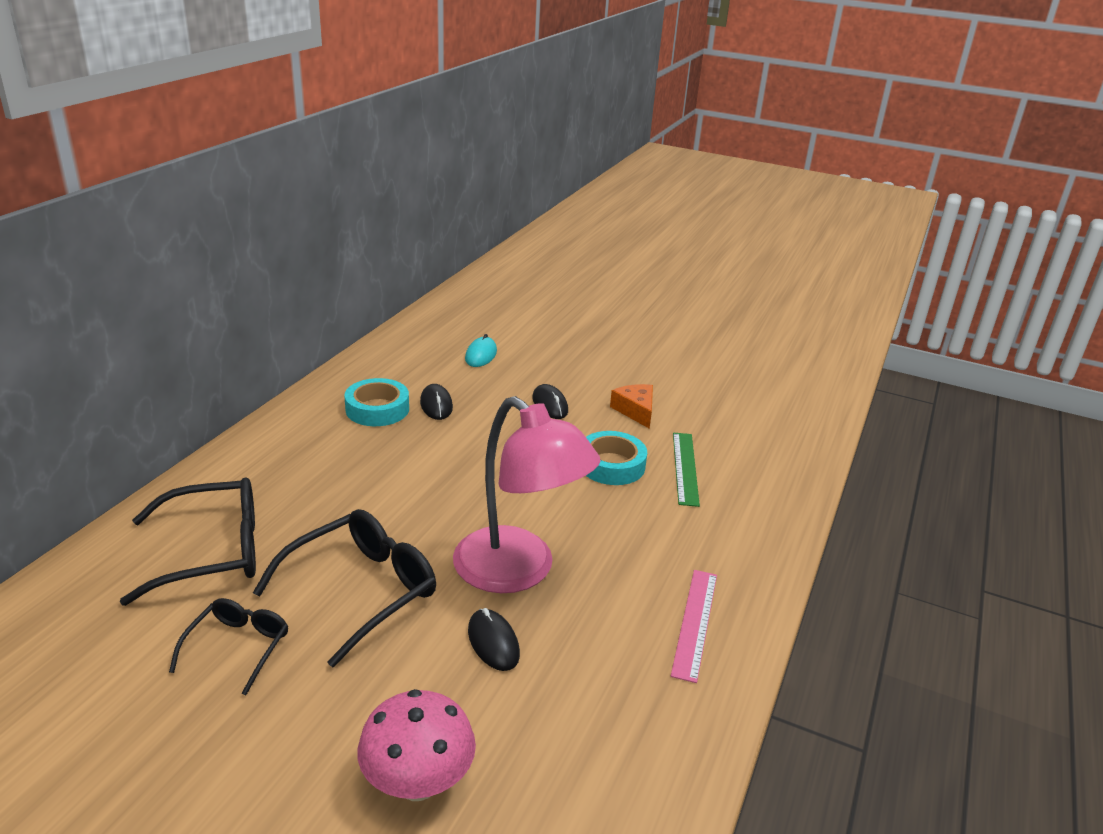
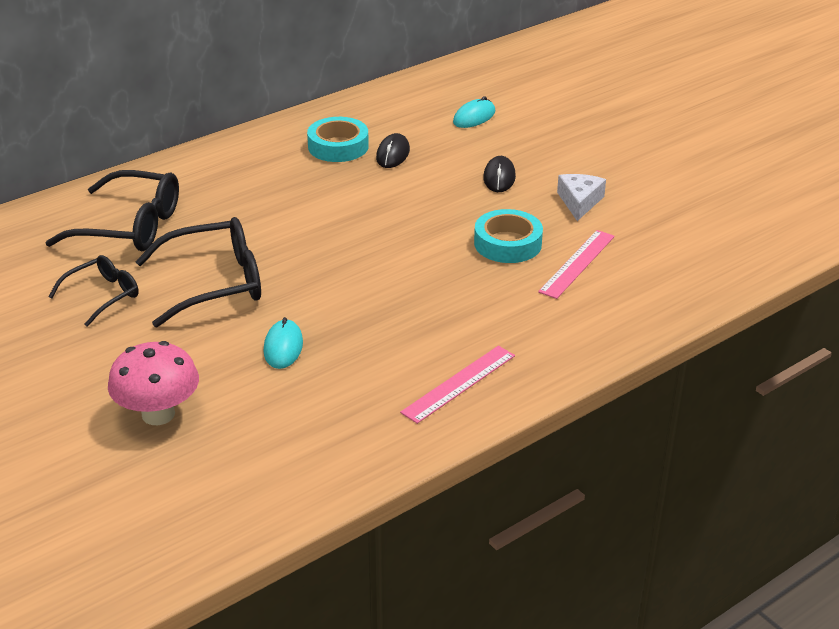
camera: 30 degrees right, 5 degrees up
(493, 642) = (283, 347): black mouse -> turquoise mouse
(518, 571) = (346, 304): pink lamp -> none
(635, 411) = (579, 202): orange cheese -> white cheese
(685, 468) = (577, 263): green ruler -> pink ruler

